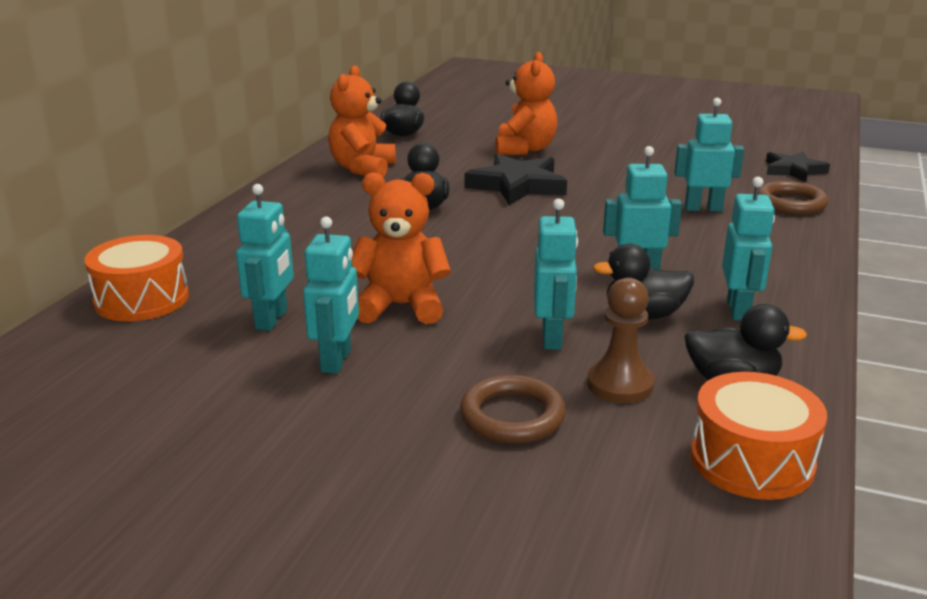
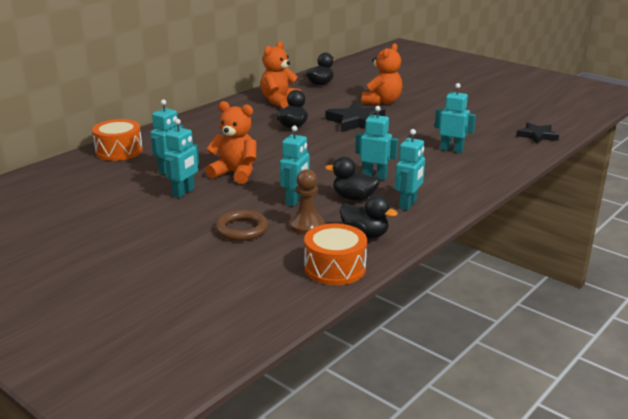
camera: 20 degrees right, 0 degrees up
(790, 203) = (510, 154): brown ring -> none

